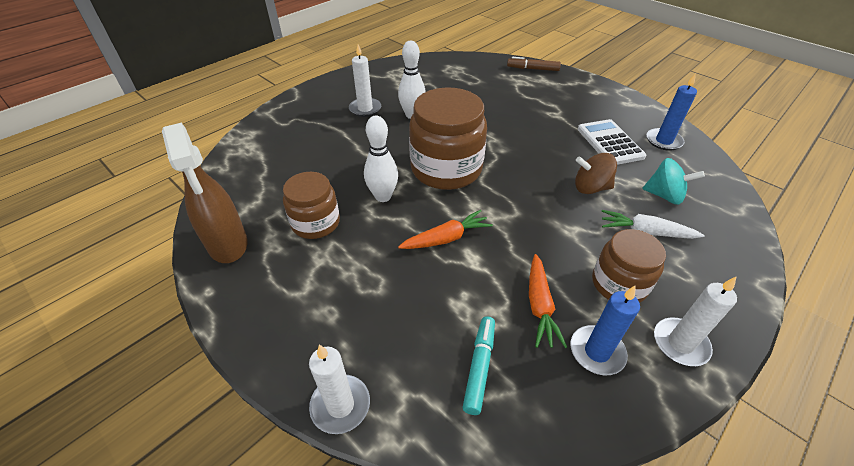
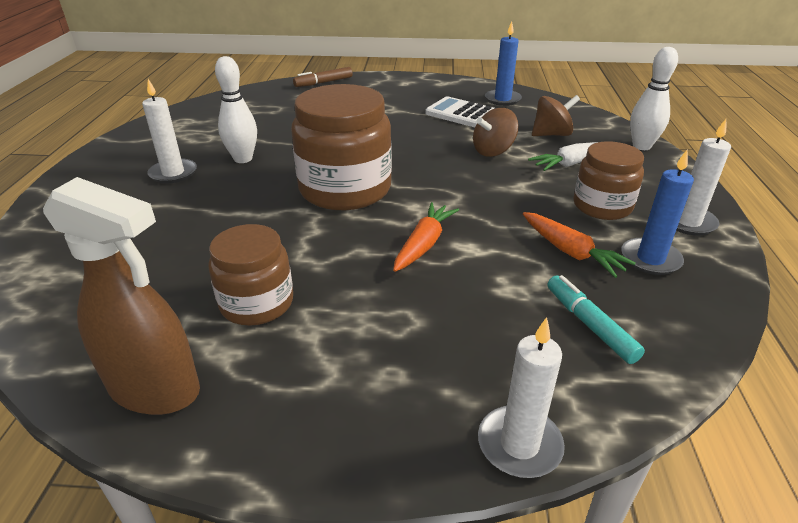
camera: 40 degrees left, 10 degrees down
(383, 196) = (307, 241): white bowling pin -> white bowling pin (641, 146)
(664, 195) = (551, 134): turquoise spinning top -> brown spinning top

